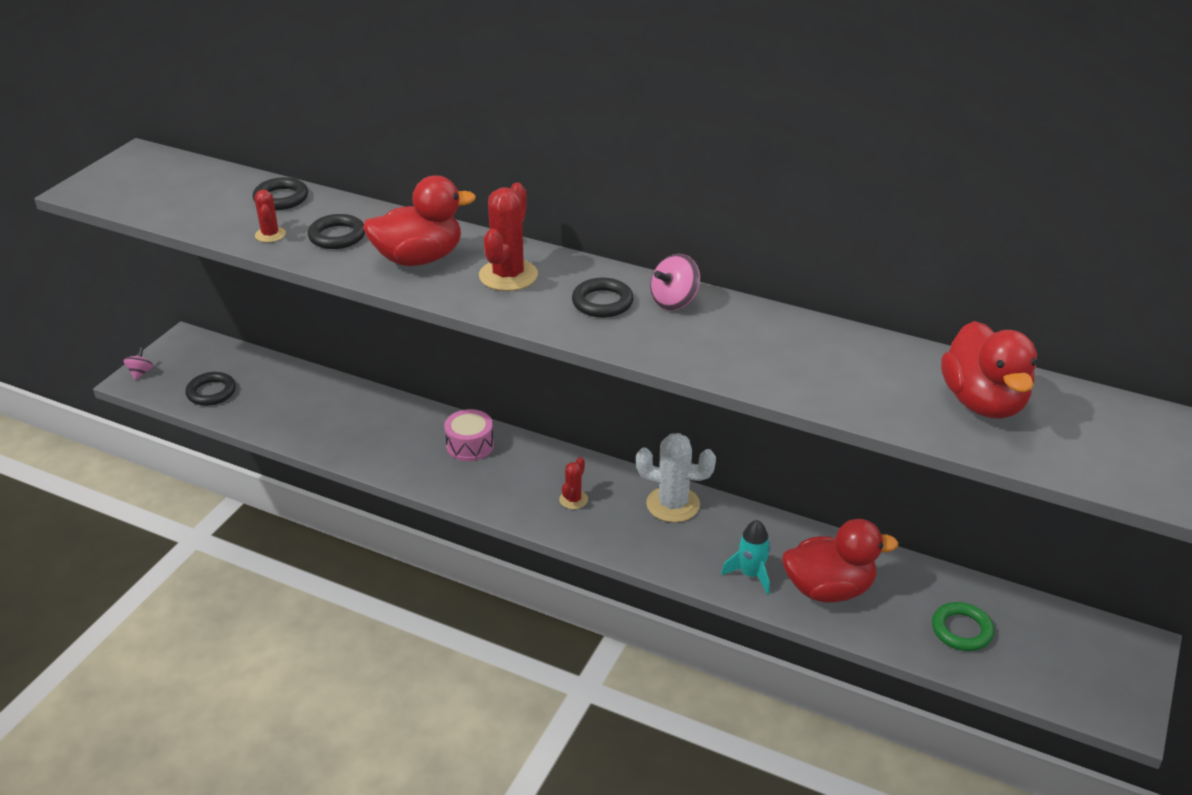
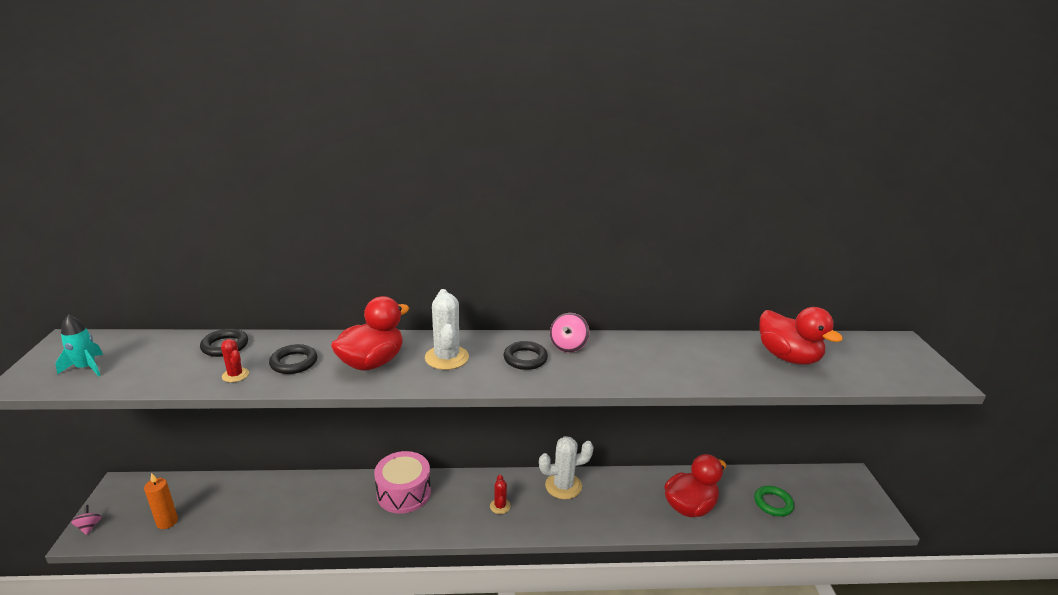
camera: 30 degrees left, 10 degrees down
(211, 392) = (167, 522): black ring -> orange candle
(470, 445) = (404, 493): pink drum -> pink drum, size x1.50
(508, 275) = (446, 358): red cactus -> white cactus
(751, 574) = (642, 515): turquoise rocket -> turquoise rocket (86, 368)

